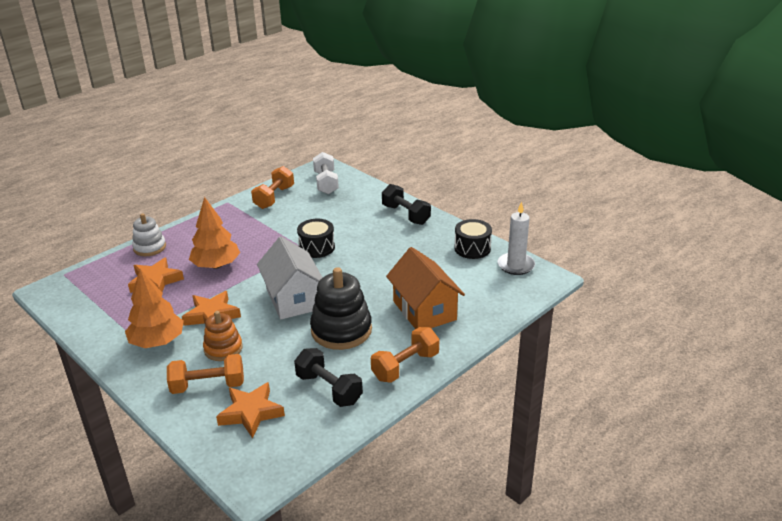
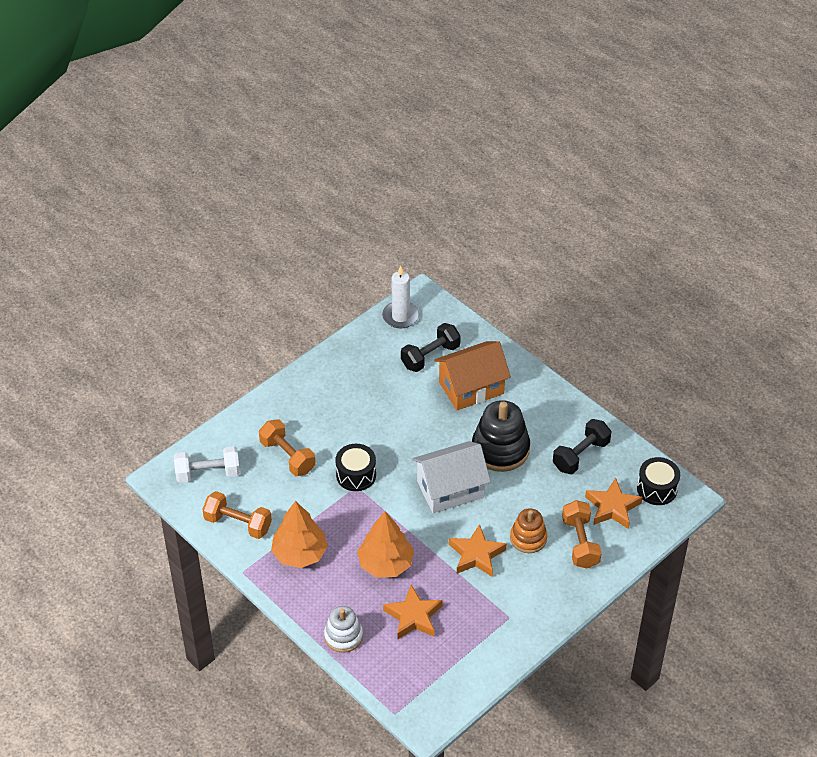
camera: 90 degrees left, 15 degrees up
(157, 342) = (518, 594): orange tree -> orange tree (299, 553)
(405, 366) = (550, 403): orange dumbbell -> orange dumbbell (287, 456)
(406, 215) = (294, 397): black dumbbell -> black dumbbell (430, 356)
(472, 248) = (367, 346): black drum -> black drum (657, 489)

